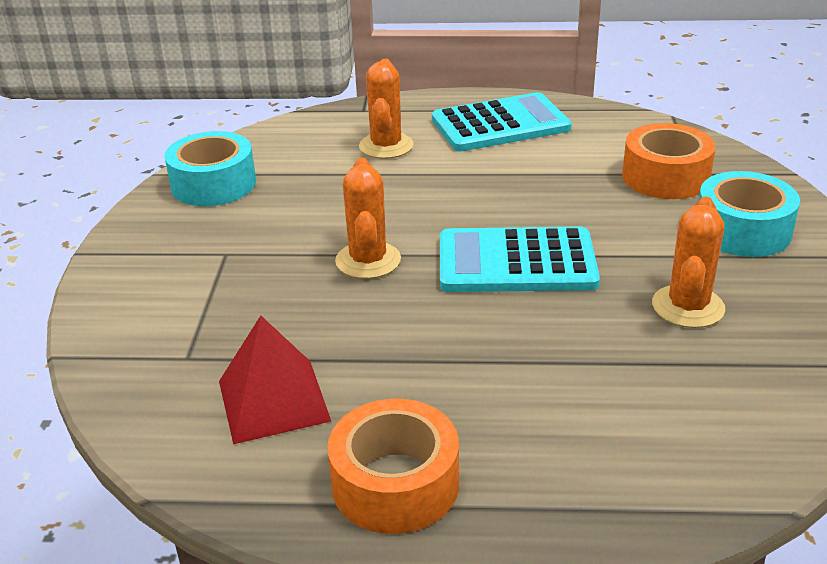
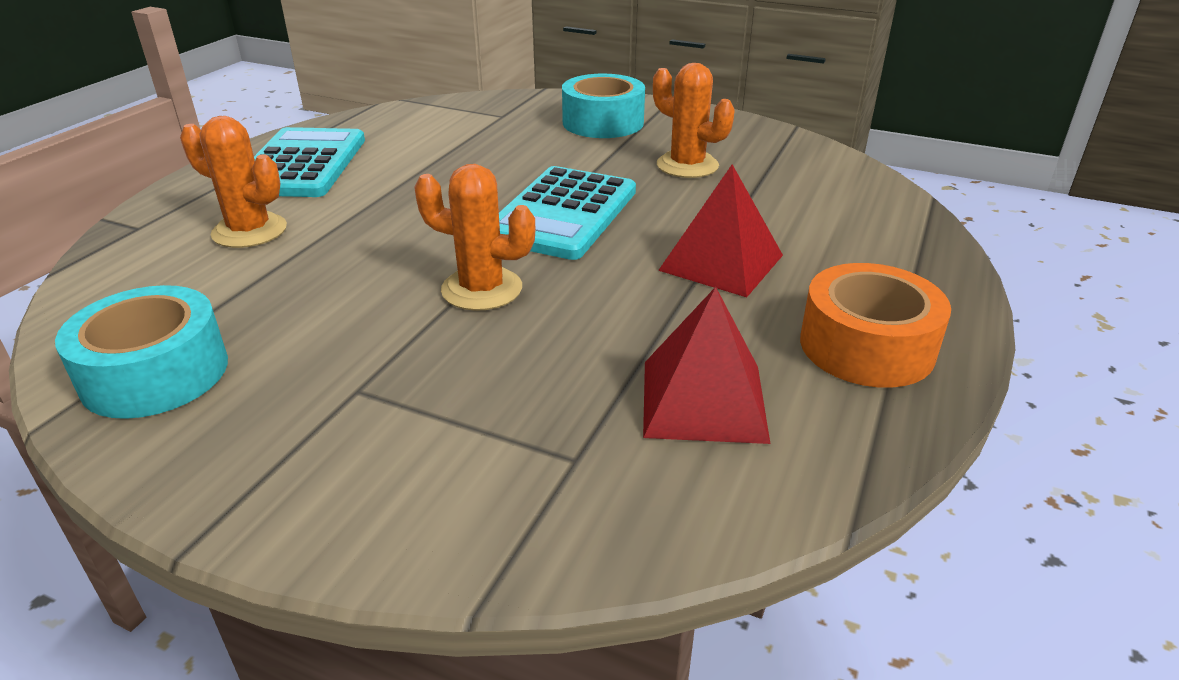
camera: 70 degrees left, 0 degrees up
(491, 369) = (721, 262): none -> red pyramid
(665, 177) = (495, 125): orange tape -> none

